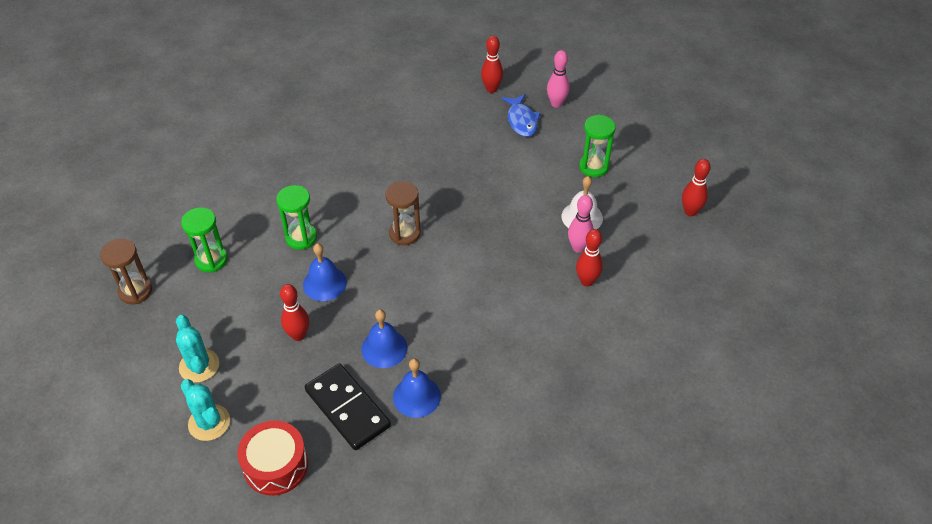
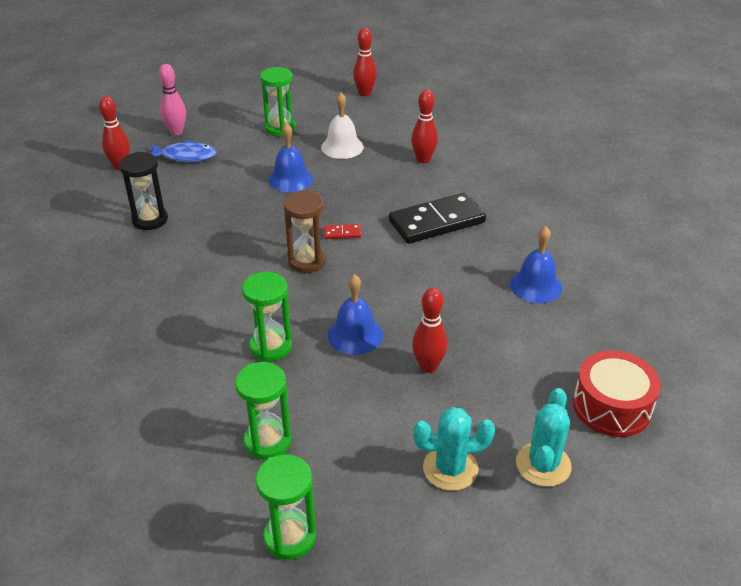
camera: 75 degrees left, 10 degrees down
(135, 291) = (290, 537): brown hourglass -> green hourglass
(209, 422) = (543, 464): turquoise cactus -> turquoise cactus turned 45 degrees counterclockwise
(347, 408) = (542, 338): black domino -> black domino (437, 222)
(384, 348) = (467, 300): blue bell -> blue bell (290, 179)
(428, 128) = (150, 219): none -> black hourglass
(449, 247) = (342, 233): none -> red domino
(578, 248) = (380, 156): pink bowling pin -> none

